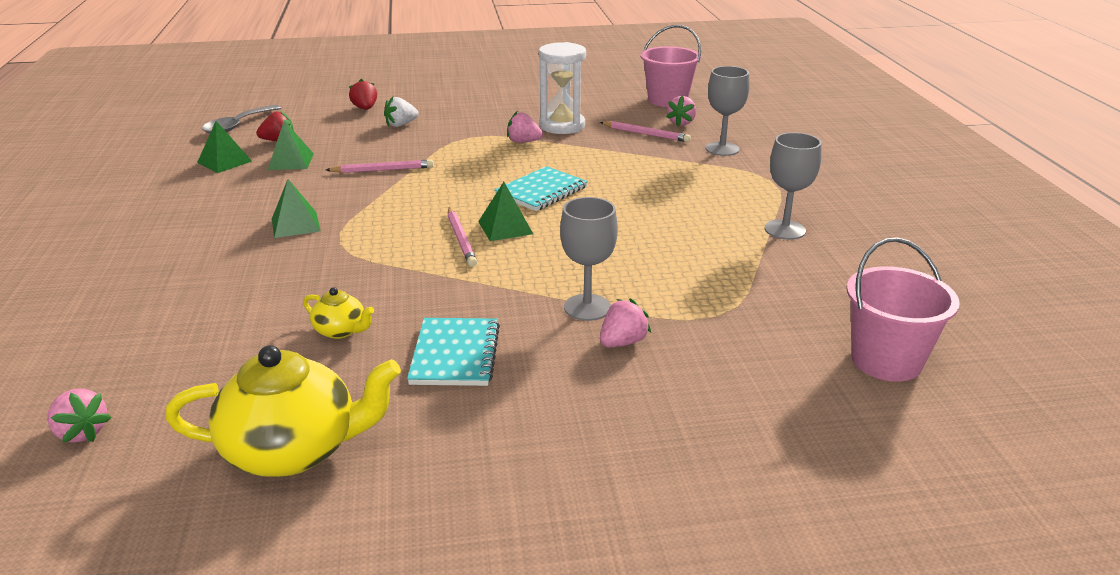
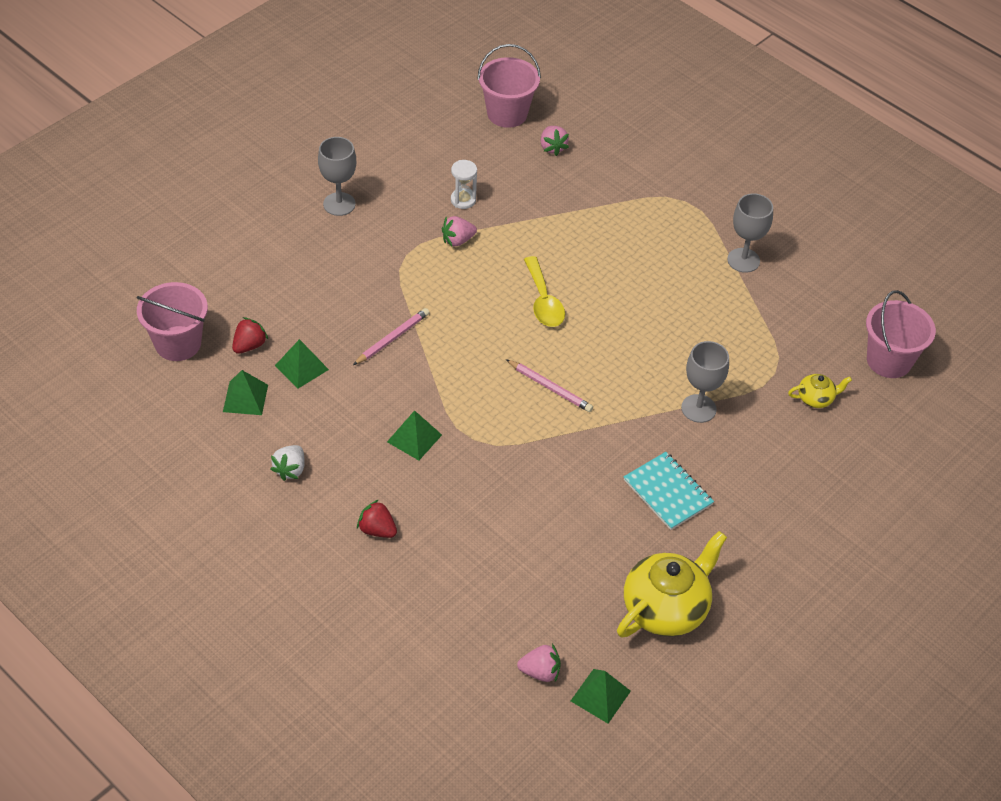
camera: 40 degrees left, 20 degrees up
(237, 126) = (178, 343): grey spoon -> pink bucket
(341, 330) = (580, 514): yellow teapot -> yellow teapot (816, 398)
(365, 108) = (259, 257): red strawberry -> red strawberry (377, 530)
(401, 125) = (325, 266): white strawberry -> white strawberry (290, 469)
(505, 227) = (565, 358): green pyramid -> green pyramid (600, 695)
(541, 191) = (543, 301): turquoise notebook -> yellow spoon
(562, 126) = (463, 200): white hourglass -> white hourglass, size x0.56
(622, 342) = (746, 427): pink strawberry -> none
(646, 134) = (541, 180): pink pencil -> none
(722, 149) = (617, 173): grey goblet -> grey goblet (339, 204)

